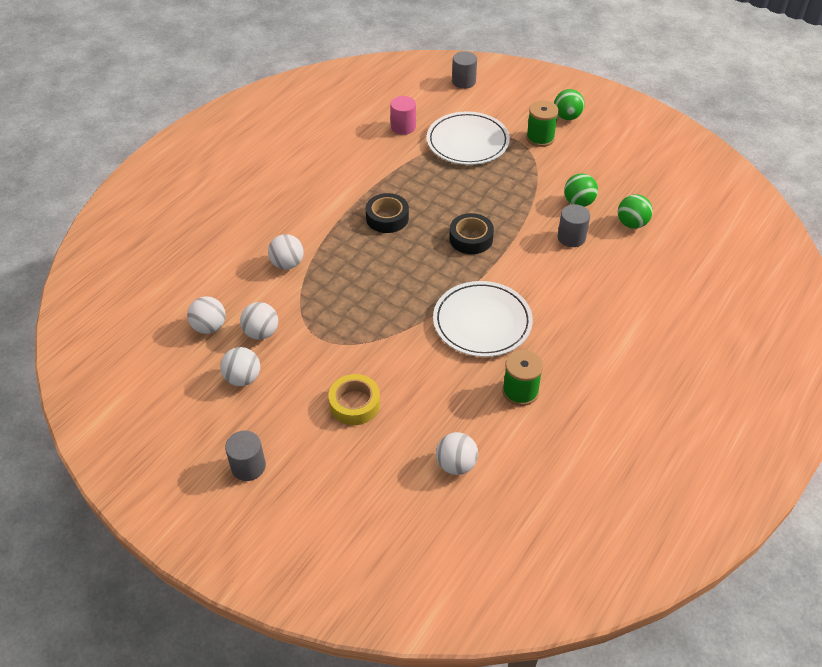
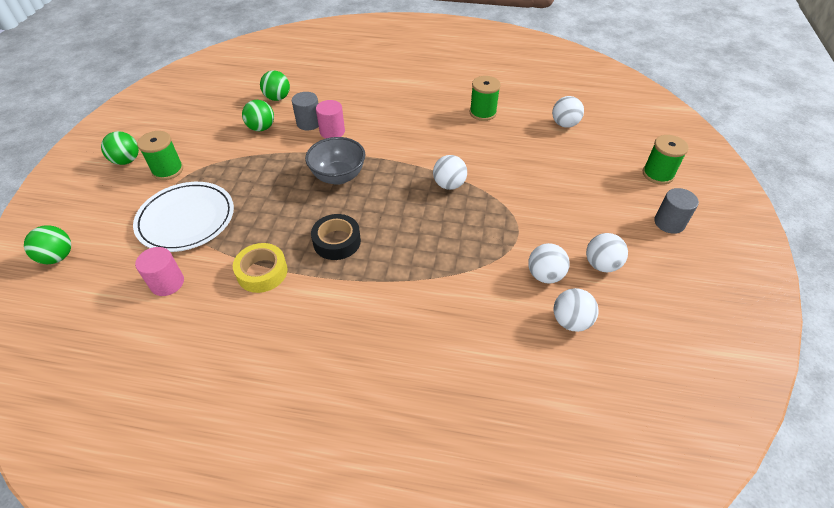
camera: 115 degrees left, 0 degrees up
(287, 264) = (446, 295): white ball -> white ball (449, 185)
(317, 506) = (657, 174): none -> green spool
(354, 404) = (563, 186): yellow tape -> yellow tape (262, 272)
(464, 81) = (58, 257): grey cylinder -> green ball
(471, 238) = (338, 176): black tape -> grey bowl
(482, 322) = (432, 145): white plate -> none
(547, 251) = (332, 131): none -> pink cylinder

